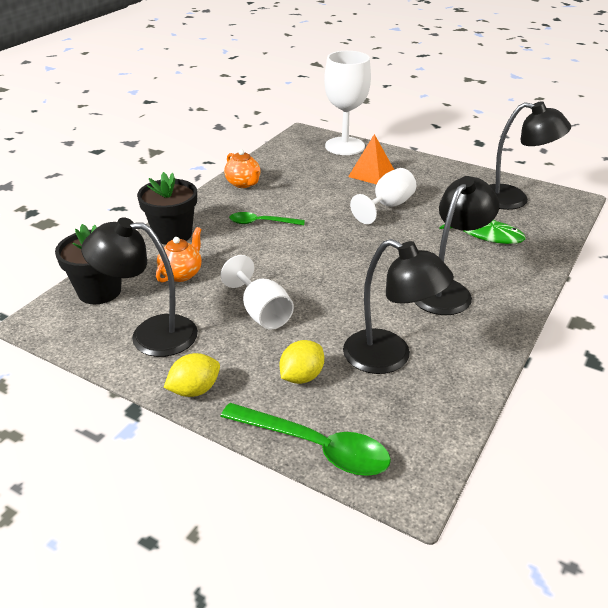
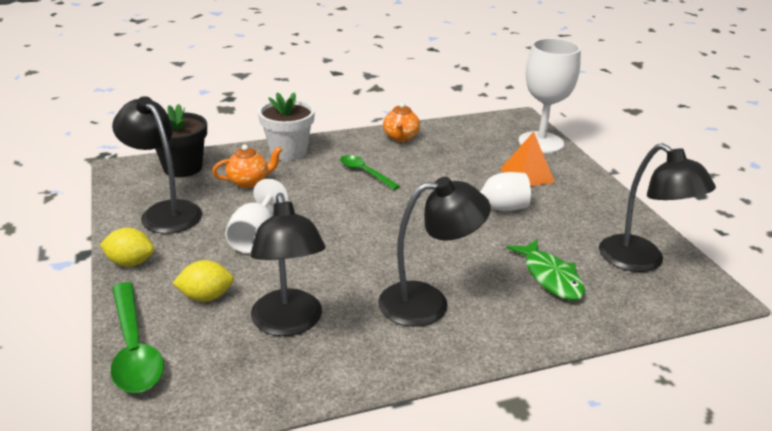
camera: 40 degrees right, 5 degrees down
(173, 234) = (288, 152): black flower pot -> white flower pot

